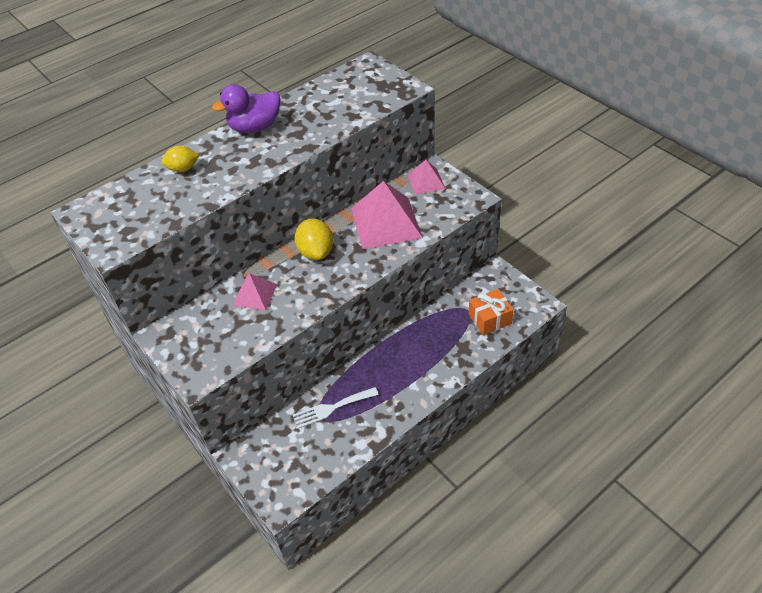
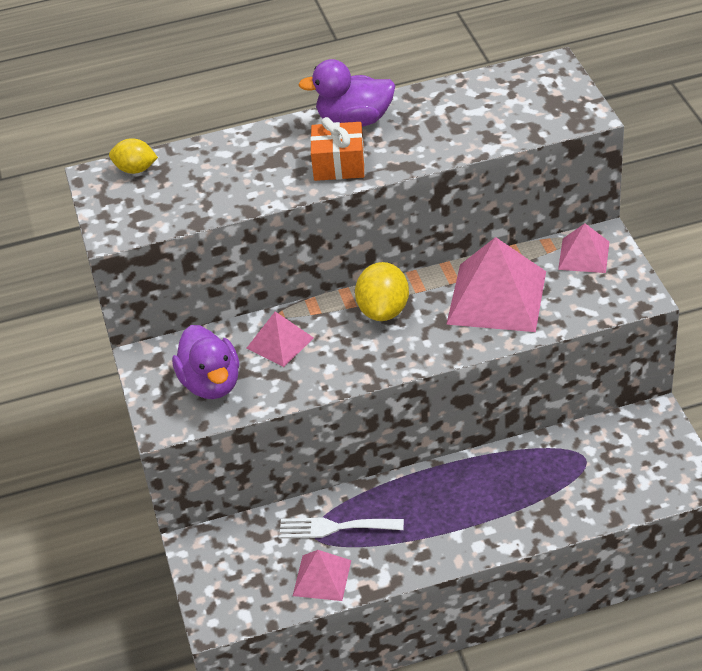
camera: 25 degrees right, 5 degrees down
(183, 169) = (240, 154): yellow lemon -> yellow lemon (135, 169)
(219, 338) = (211, 384): none -> purple duck
(340, 446) = (322, 578): none -> pink pyramid
(489, 319) = (610, 480): orange gift -> orange gift (339, 165)

